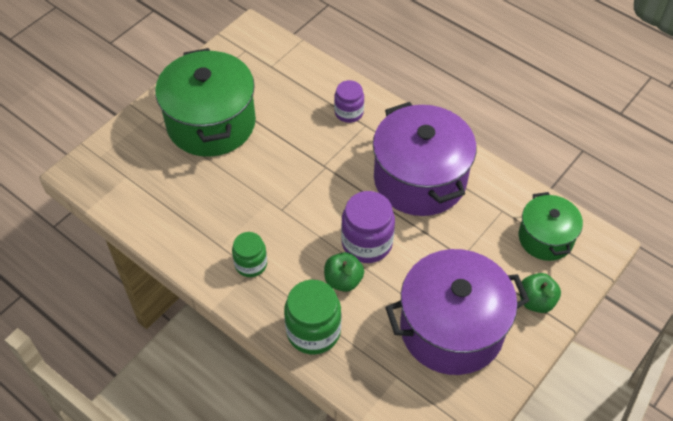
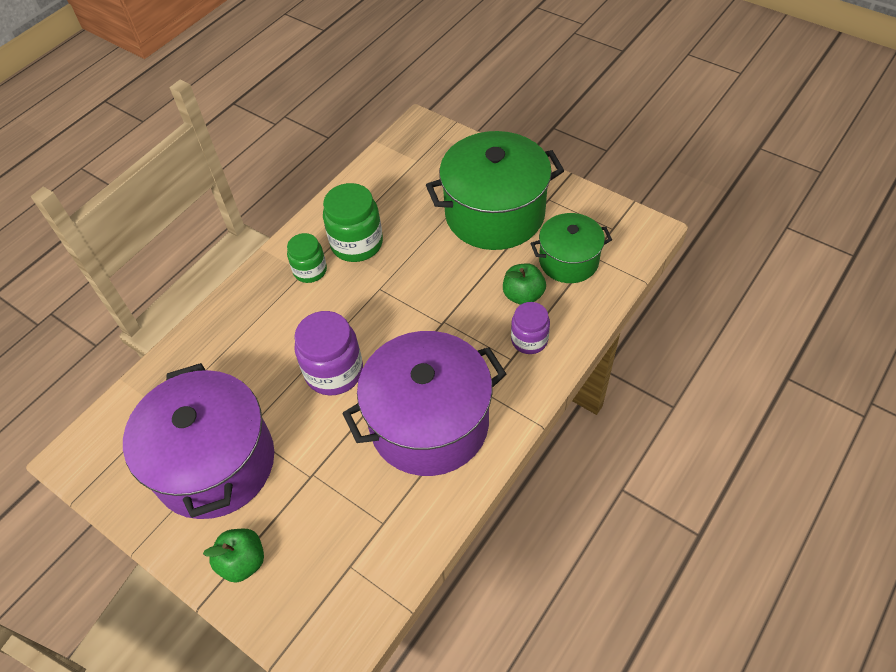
camera: 90 degrees right, 0 degrees up
(313, 331) = (226, 331): green jar -> green jar (357, 244)
(343, 280) = (286, 353): green apple -> green apple (523, 295)
(545, 238) = (338, 579): green pot -> green pot (568, 261)

